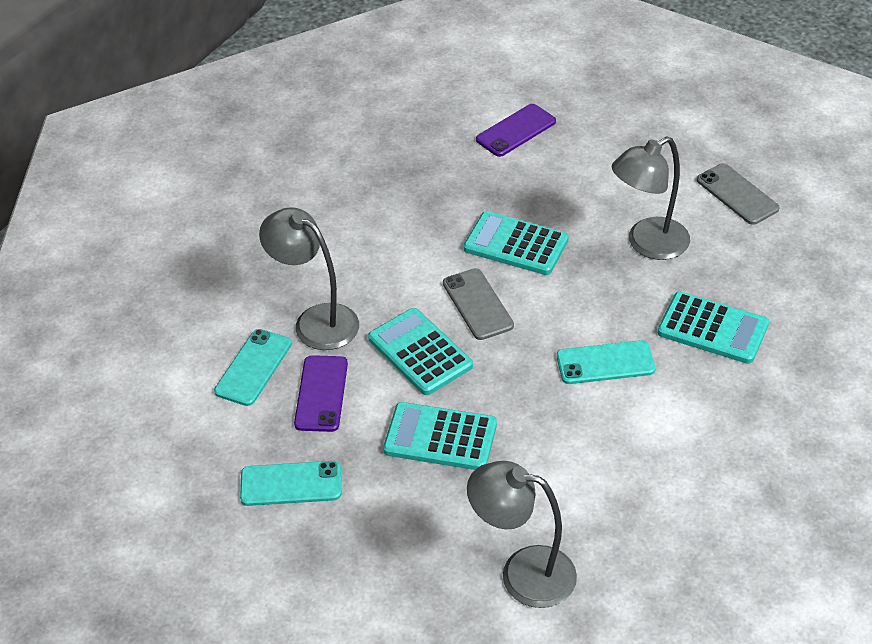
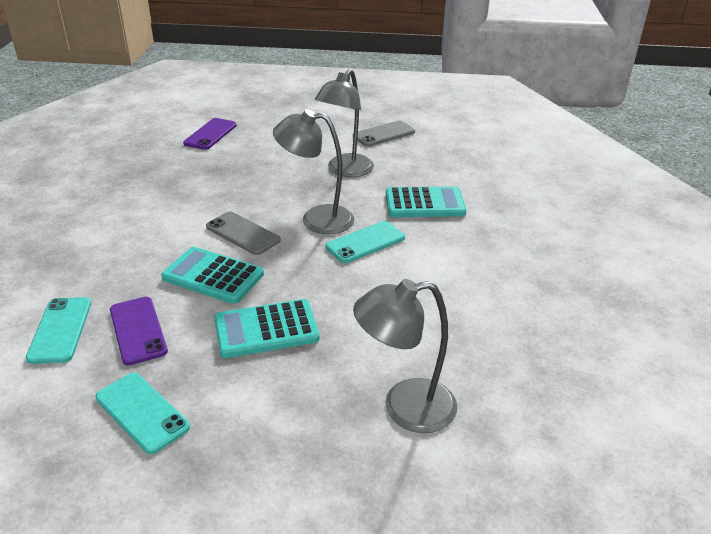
camera: 30 degrees left, 10 degrees down
(291, 484) = (142, 412): turquoise phone -> turquoise phone turned 75 degrees clockwise
(316, 321) = (107, 280): grey lamp -> grey lamp (316, 219)
(516, 244) = (250, 192): turquoise calculator -> none
(737, 194) = (384, 134): grey phone -> grey phone turned 60 degrees counterclockwise

